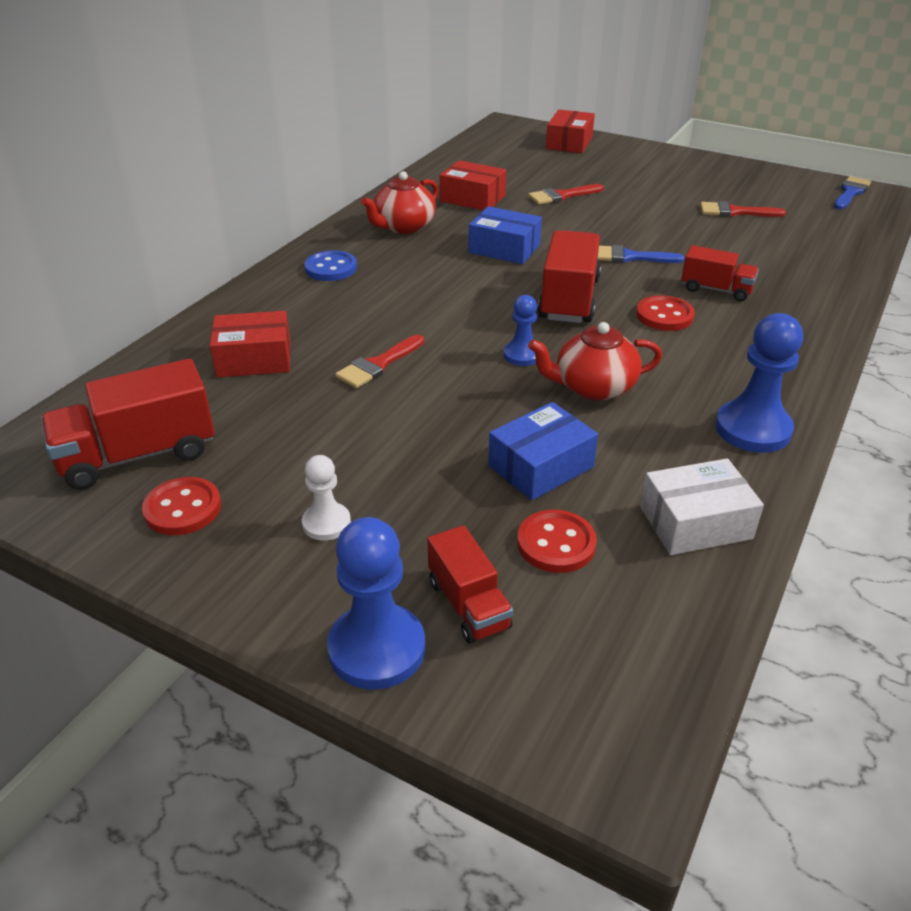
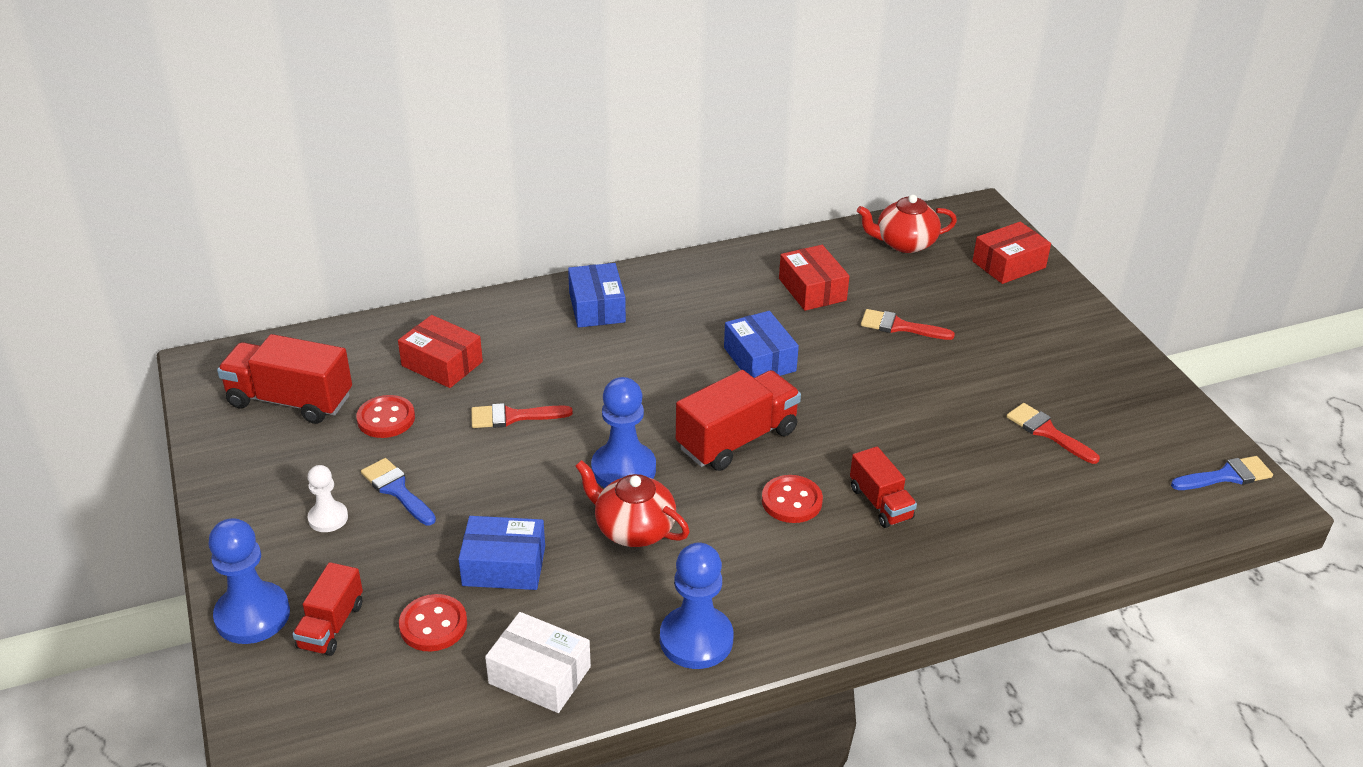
camera: 40 degrees right, 0 degrees up
(183, 508) = (269, 455): red button -> red button (386, 419)
(331, 268) = (597, 307): blue button -> blue box
(403, 227) = (709, 292): red teapot -> red teapot (904, 243)
(522, 355) = (623, 469): blue pawn -> blue pawn, size x1.74
(629, 257) = (856, 426): blue brush -> blue brush (397, 490)

